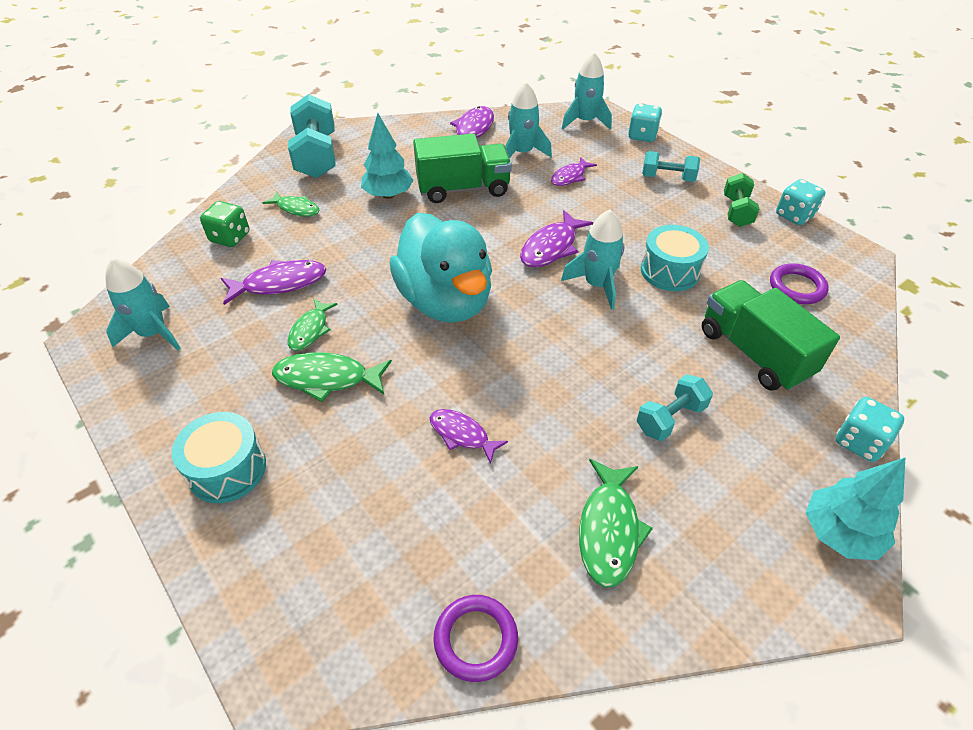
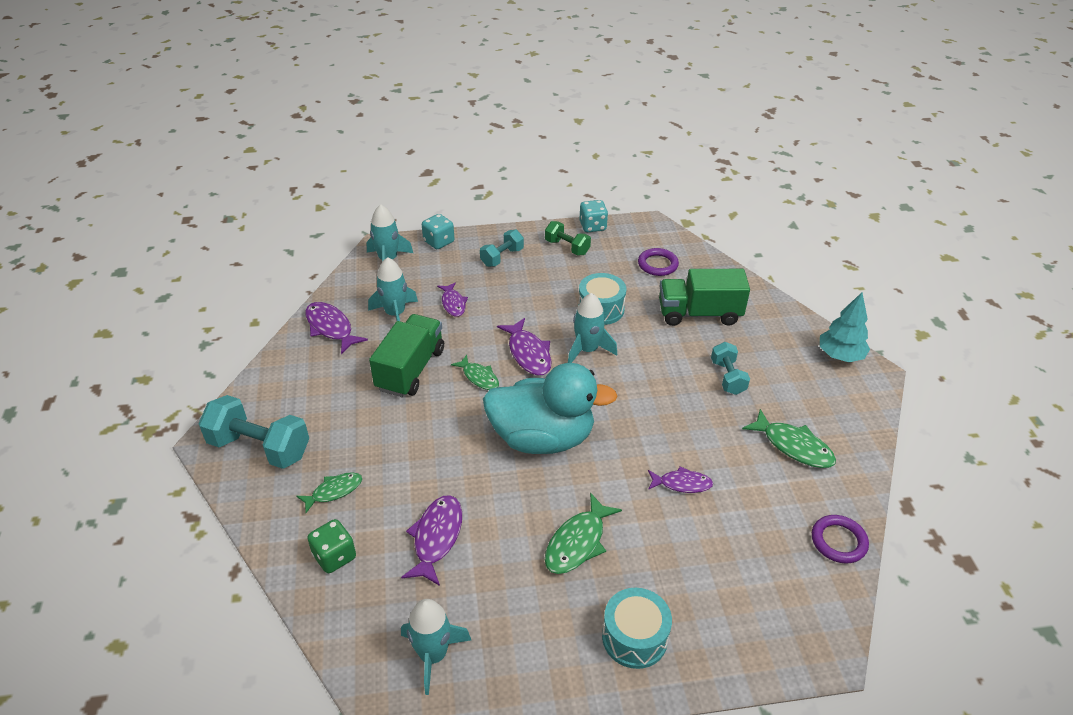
camera: 60 degrees left, 5 degrees down
(310, 330) = (514, 535): green fish -> green fish (479, 377)
(388, 195) = (374, 420): turquoise tree -> none
(462, 435) = (682, 484): purple fish -> purple fish turned 150 degrees counterclockwise
(859, 442) = (788, 313): turquoise dice -> none

